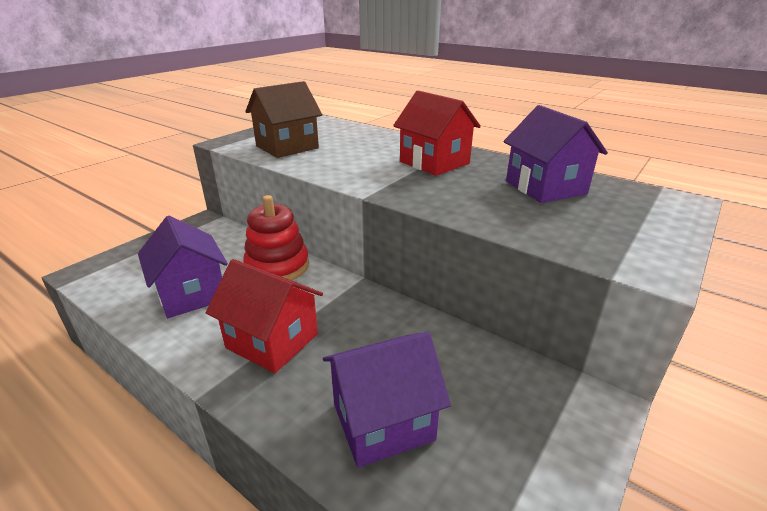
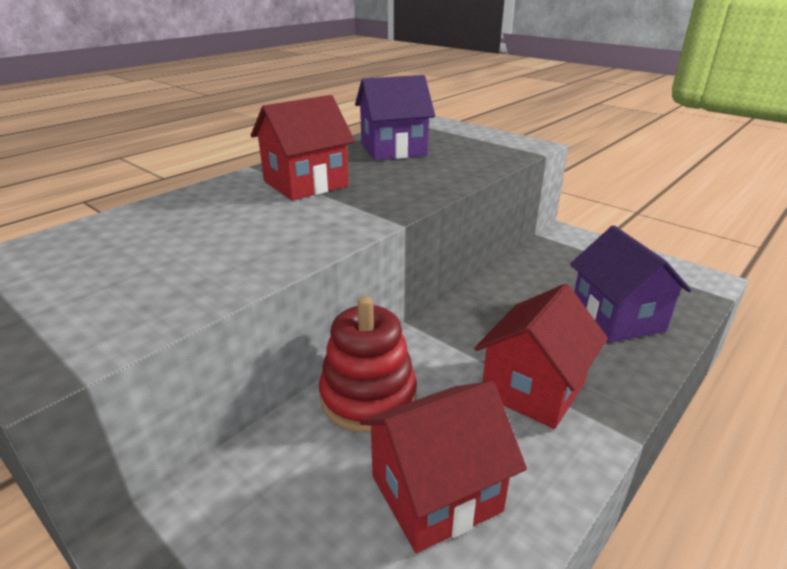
camera: 85 degrees left, 0 degrees up
(191, 294) = (436, 493): purple house -> red house
(287, 147) = (160, 283): brown house -> none

